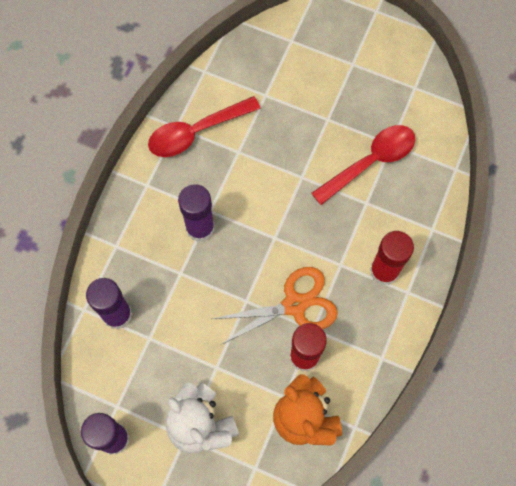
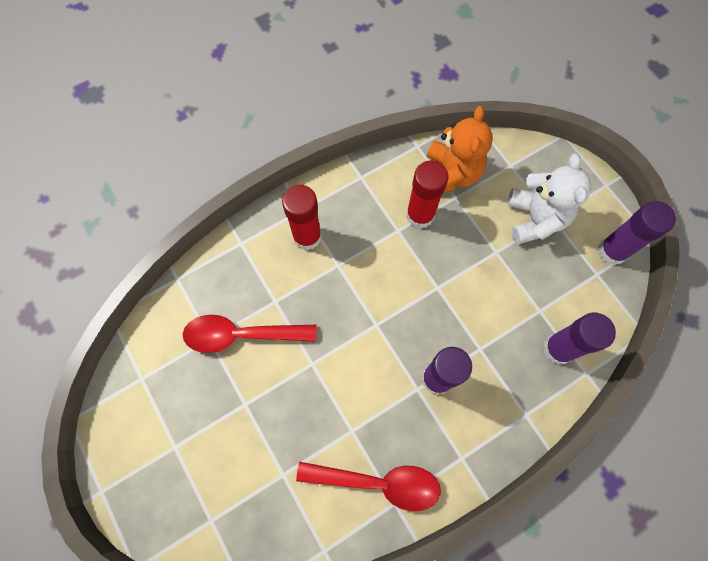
camera: 145 degrees left, 0 degrees up
(294, 304) = (399, 258): orange scissors -> none

